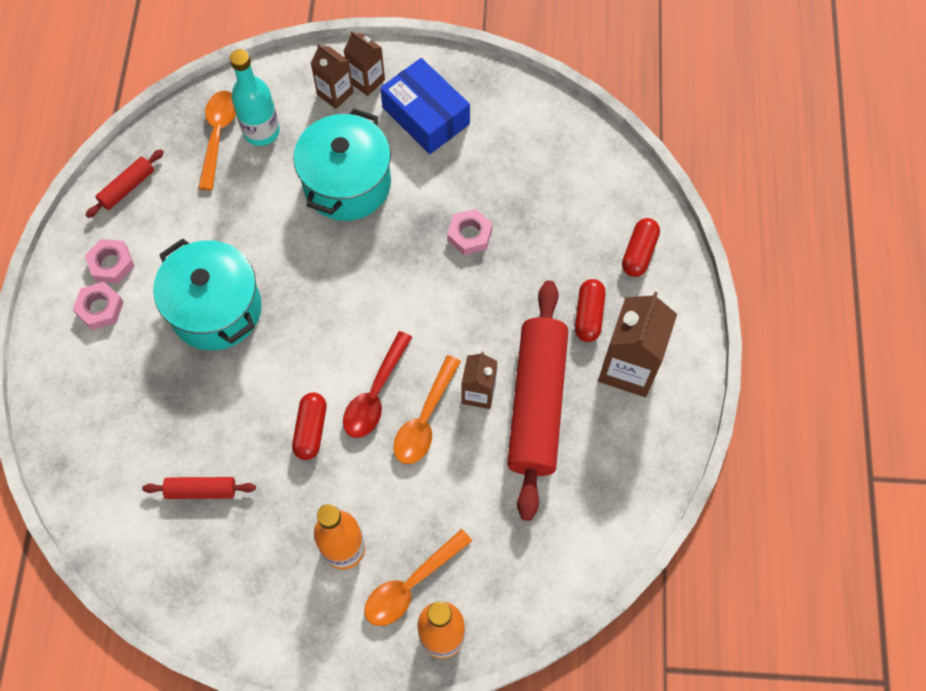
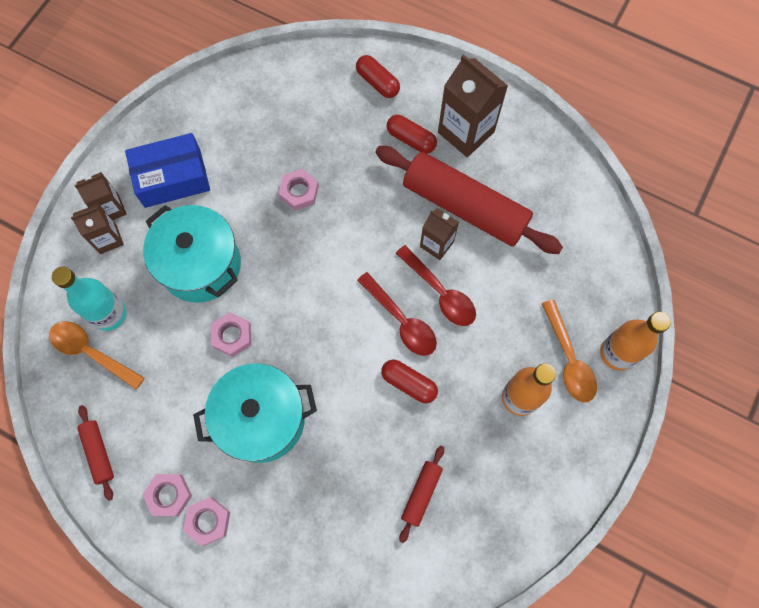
camera: 65 degrees left, 5 degrees up
(287, 245) = (232, 336): none -> pink nut
(425, 419) = (440, 292): orange spoon -> red spoon

